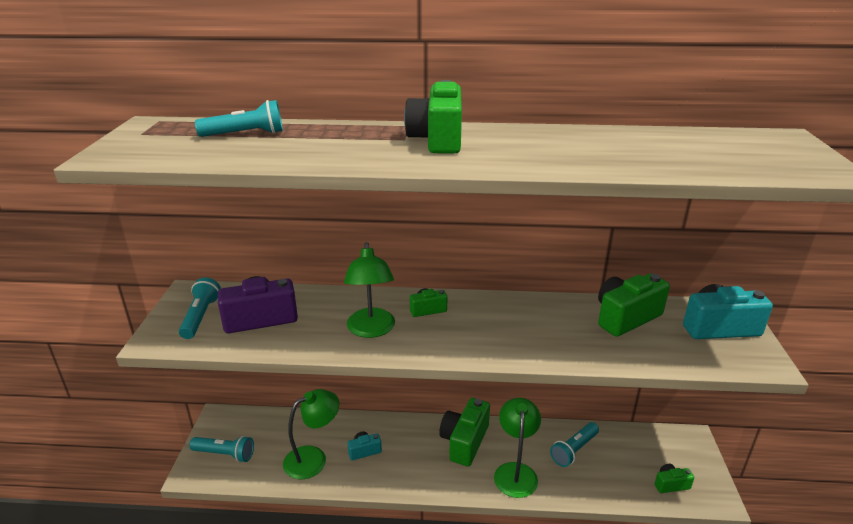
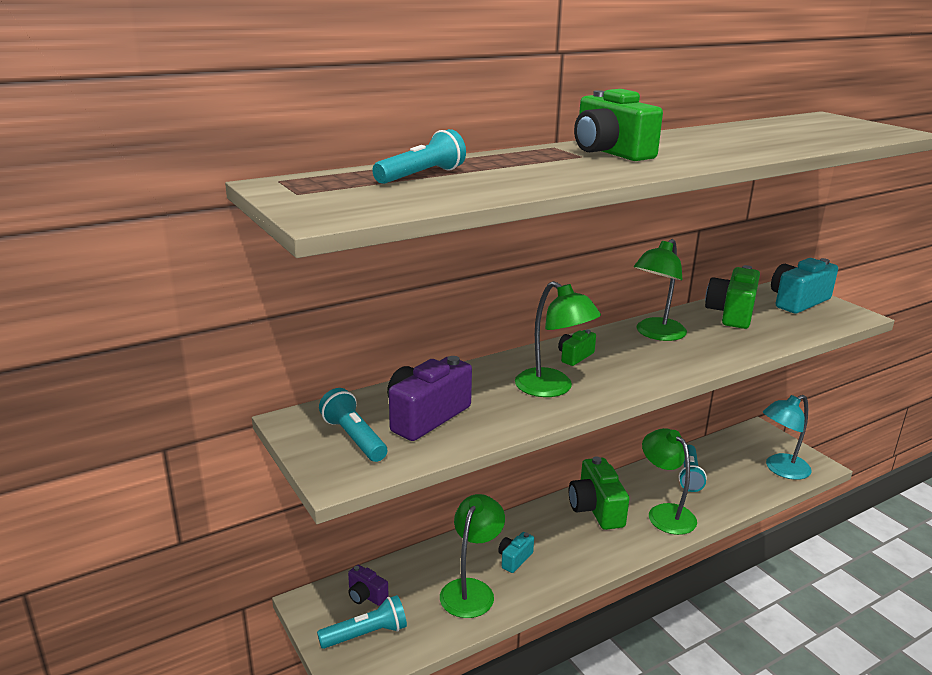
camera: 35 degrees left, 5 degrees down
(251, 428) = (366, 595): none -> purple camera
(523, 313) = (656, 334): none -> green lamp
(670, 484) = (781, 469): green camera -> turquoise lamp

